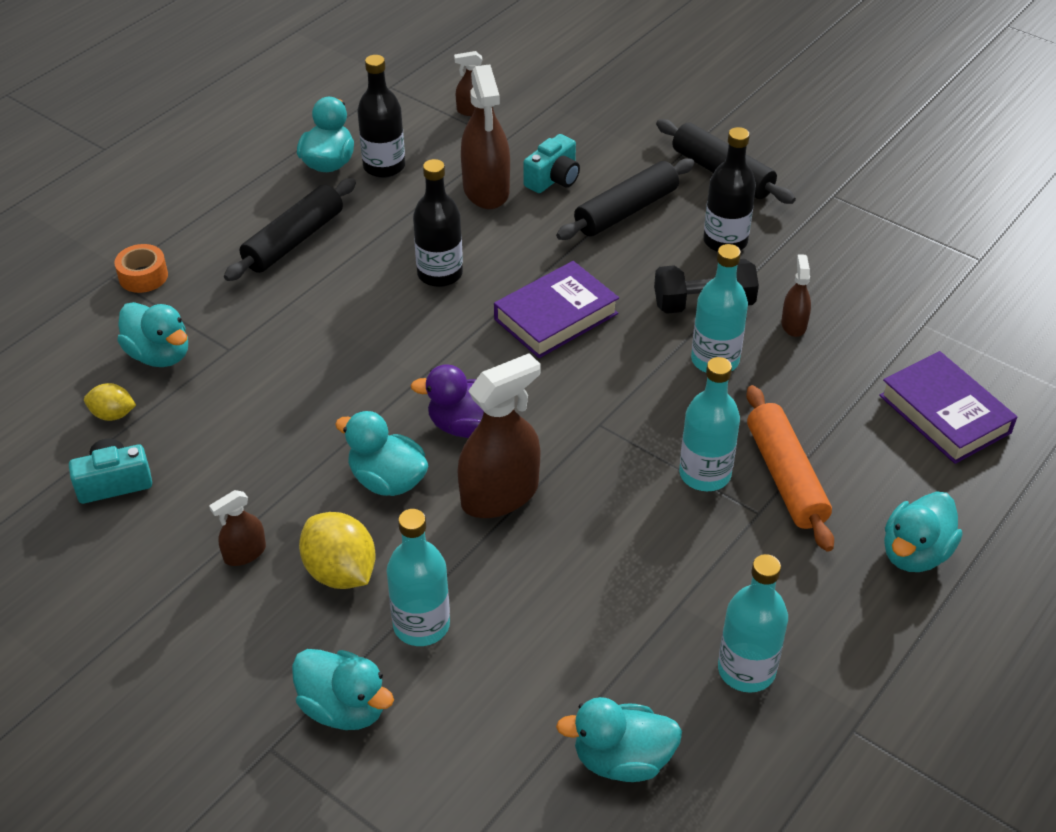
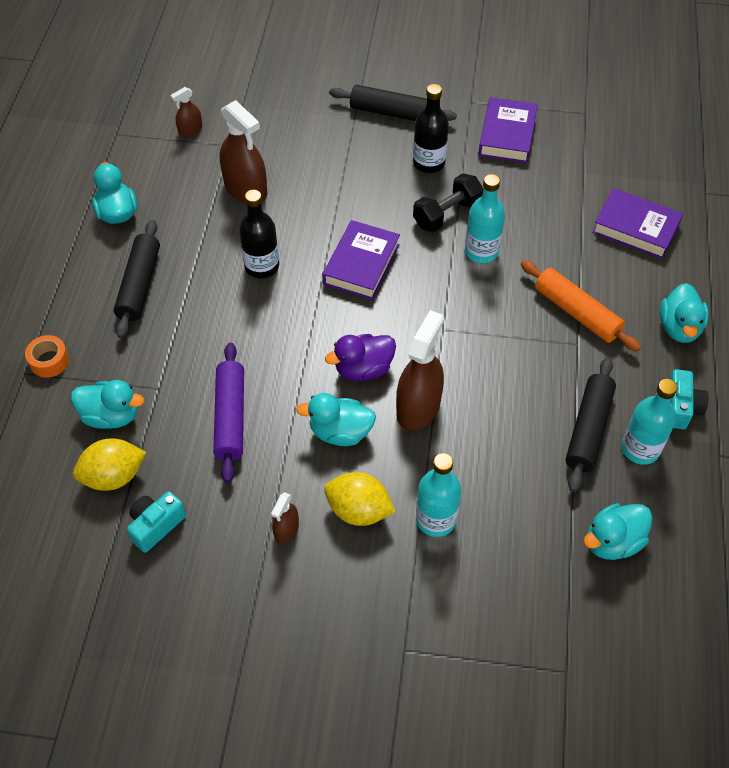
camera: 30 degrees left, 10 degrees up
(113, 414) = (114, 476): yellow lemon -> yellow lemon, size x1.73
(280, 411) = (230, 417): none -> purple rolling pin
(344, 708) = (430, 599): turquoise duck -> none
(384, 166) = (160, 200): black bottle -> none
(553, 179) = (285, 162): turquoise camera -> turquoise camera (680, 408)
(626, 211) = (350, 166): black rolling pin -> black rolling pin (588, 429)
(705, 474) = (530, 333): turquoise bottle -> none
(793, 324) = (510, 205): brown spray bottle -> none
(851, 247) = (507, 135): none -> purple book

